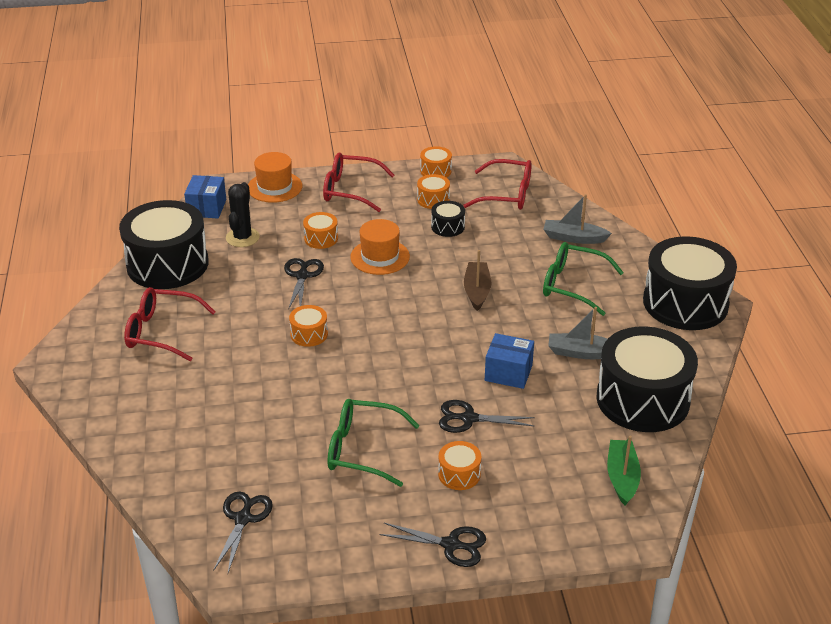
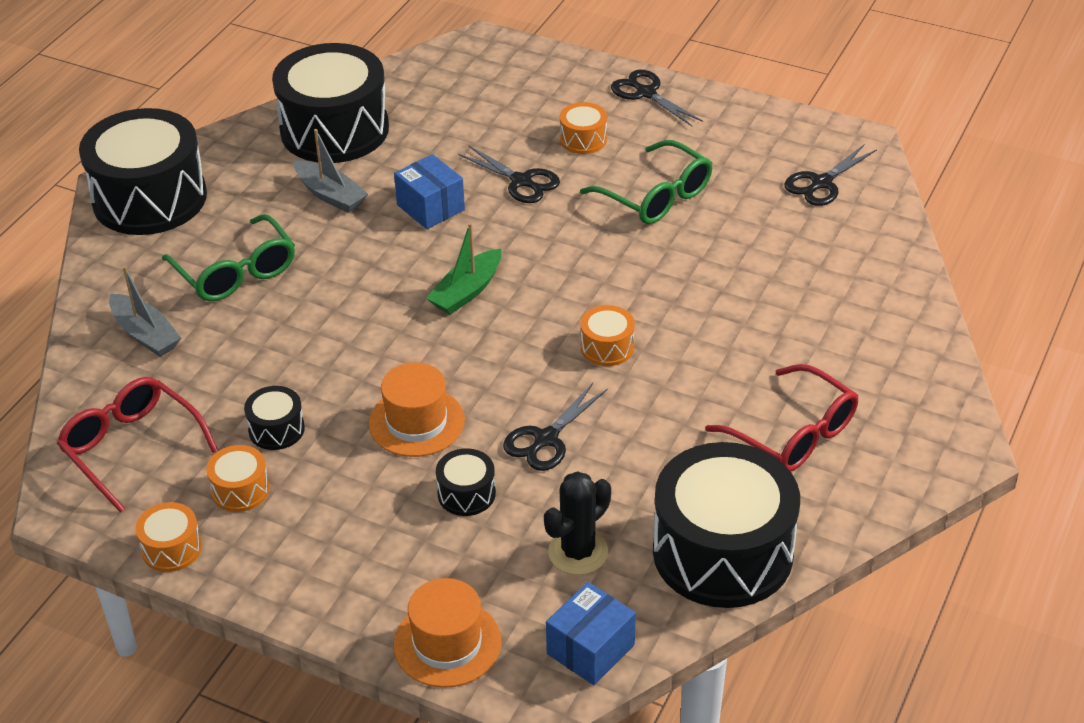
camera: 145 degrees left, 5 degrees up
(321, 238) = (466, 494): orange drum -> black drum
(350, 190) = (337, 573): red glasses -> none
(477, 291) = (352, 315): brown boat -> none
(622, 477) = (441, 81): green boat -> green boat (467, 291)

